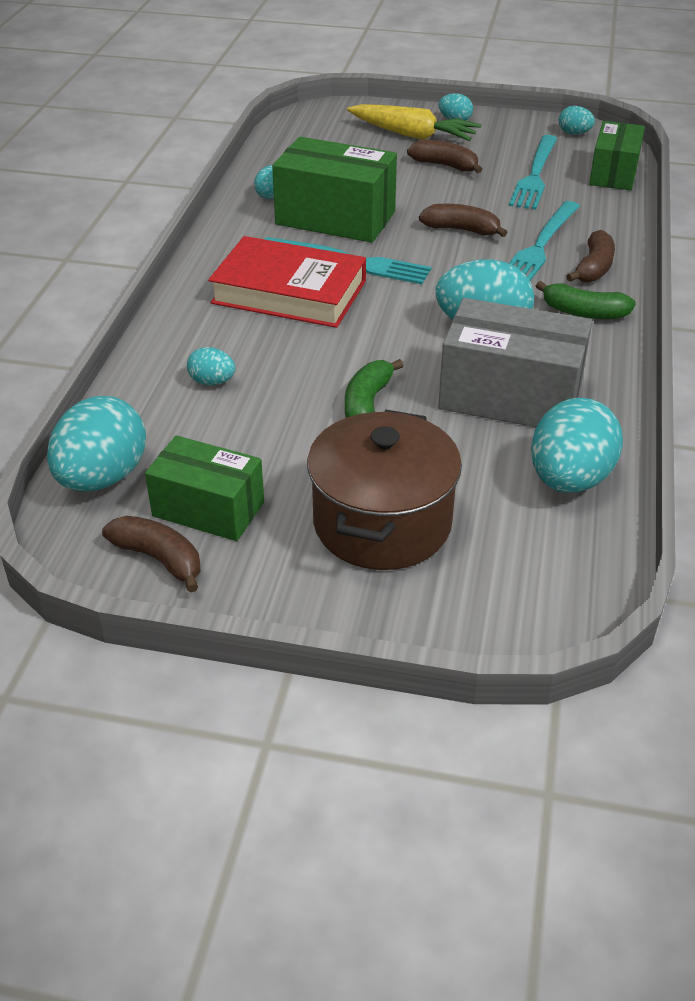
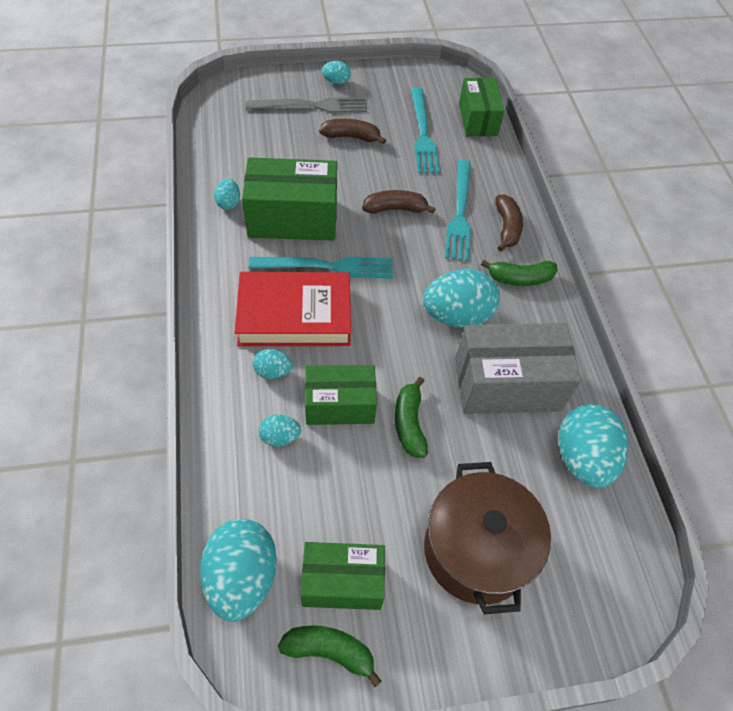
camera: 25 degrees left, 15 degrees up
(159, 559) = (330, 651): brown banana -> green banana
(295, 371) = (340, 404): none -> green box
(413, 135) = (311, 106): yellow carrot -> grey fork
(574, 133) = (431, 79): turquoise egg -> turquoise egg (273, 371)

